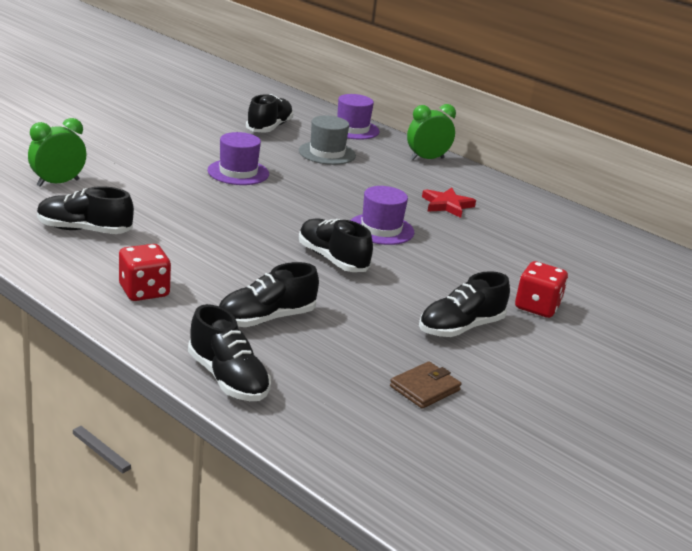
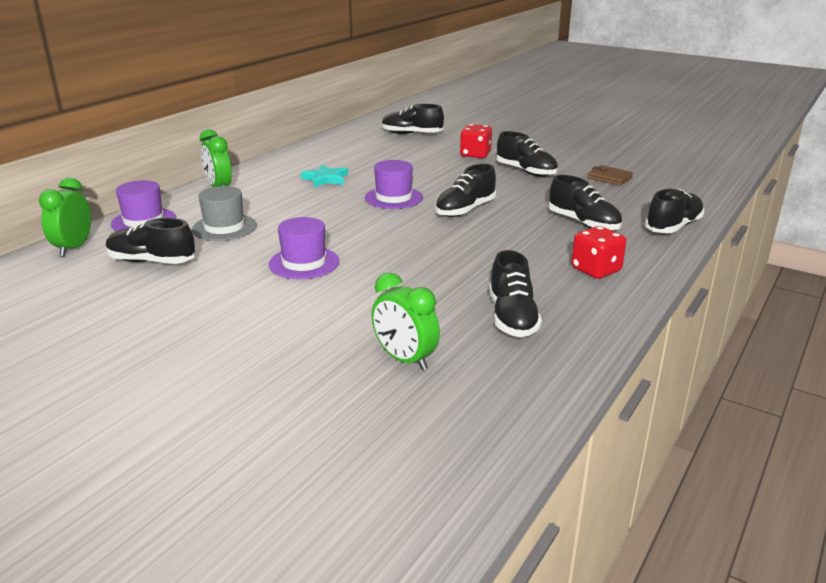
camera: 95 degrees left, 0 degrees up
(307, 108) = (73, 248): none -> green clock
(447, 205) = (326, 179): red star -> turquoise star
(630, 280) = (411, 134): none -> black shoe

